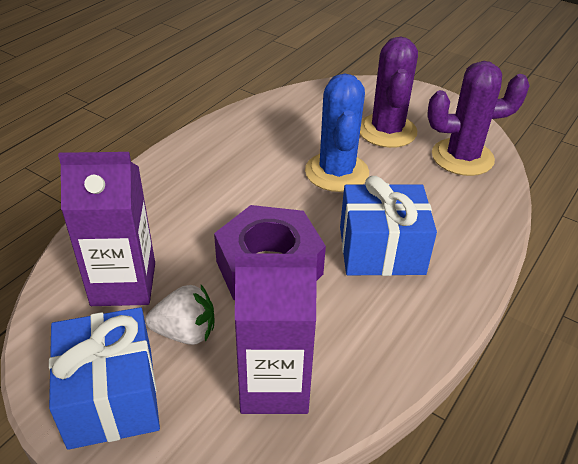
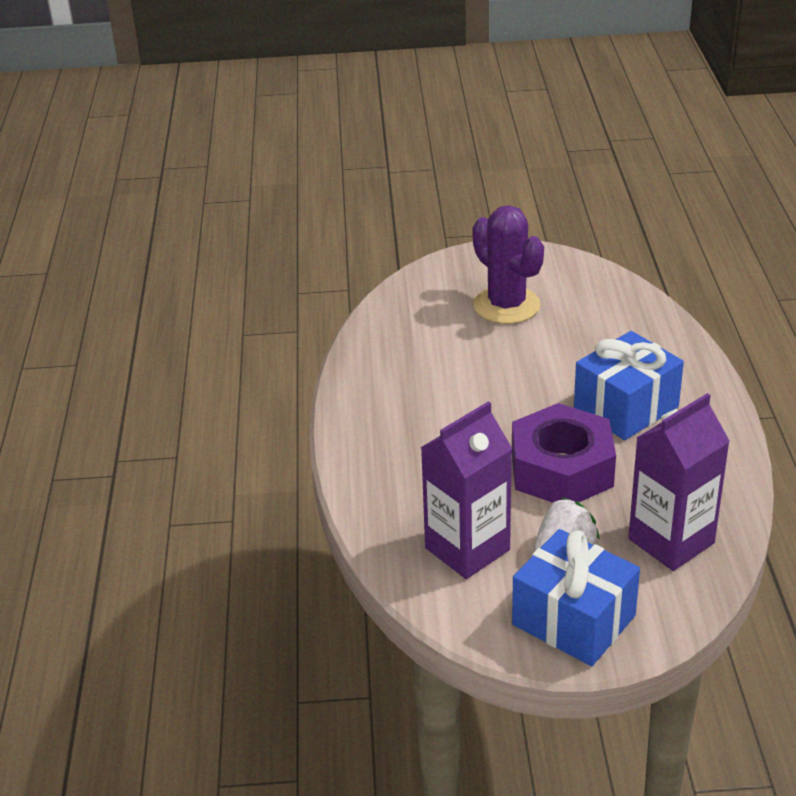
camera: 35 degrees left, 5 degrees down
(336, 172) = (512, 365): blue cactus -> none
(462, 157) = (595, 297): purple cactus -> none

